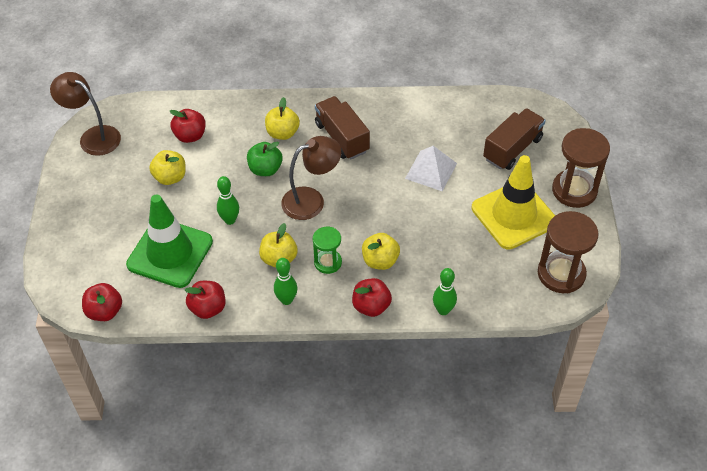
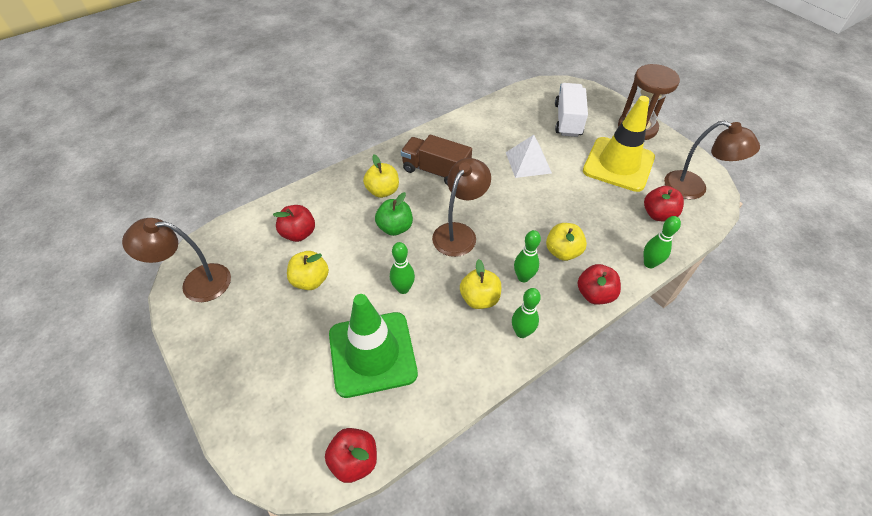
camera: 35 degrees left, 0 degrees up
(208, 308) = (458, 386): red apple -> red apple (658, 214)
(328, 262) = (523, 277): green hourglass -> green bowling pin
(512, 149) = (568, 120): brown truck -> white truck
(561, 274) = (694, 188): brown hourglass -> brown lamp

